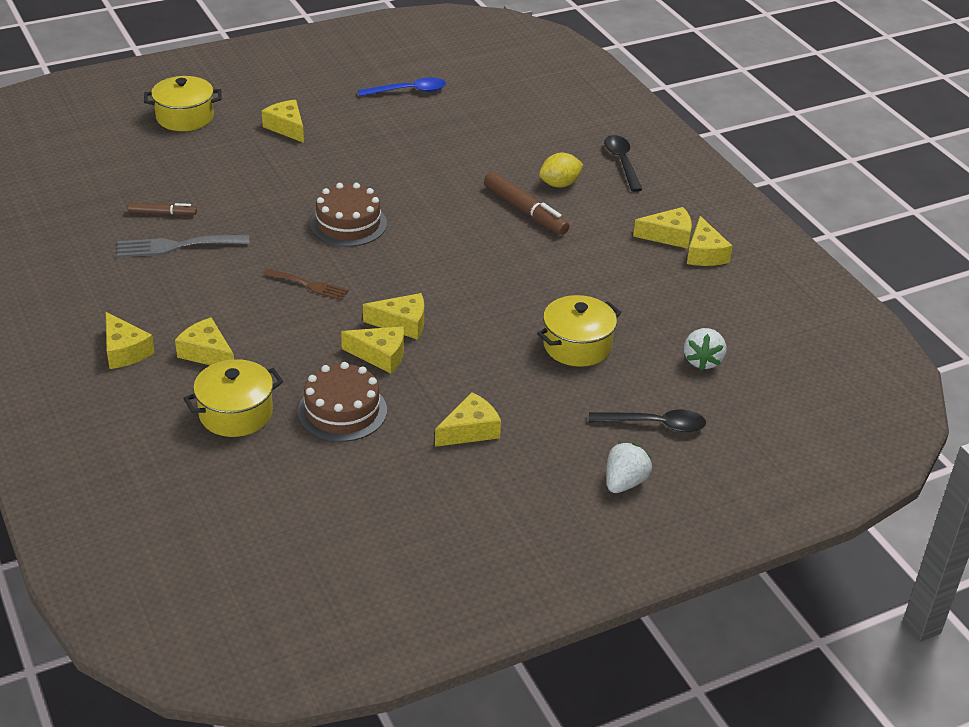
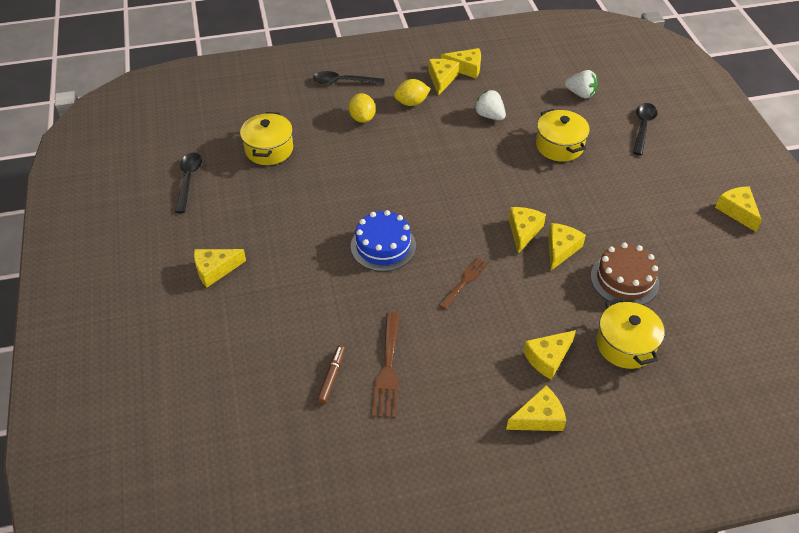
camera: 75 degrees left, 10 degrees up
(176, 246) = (388, 369): grey fork -> brown fork
(185, 117) = (163, 347): yellow pot -> yellow pot (269, 149)
(348, 224) = (383, 246): brown cake -> blue cake
(409, 91) = (189, 180): blue spoon -> black spoon
(470, 430) = (647, 213): yellow cheese -> yellow cheese (737, 211)
(525, 210) = (392, 142): brown marker -> none
(607, 217) = (411, 103): none -> yellow lemon
(624, 482) = (697, 151): white strawberry -> white strawberry (489, 115)

